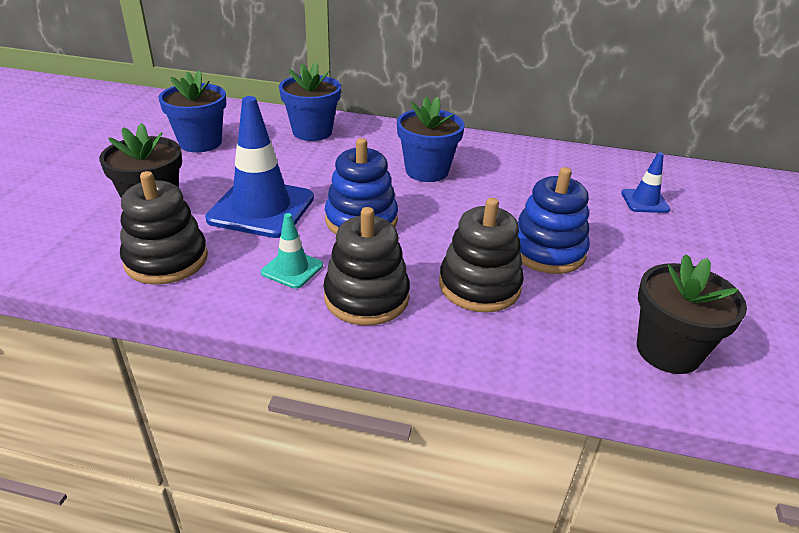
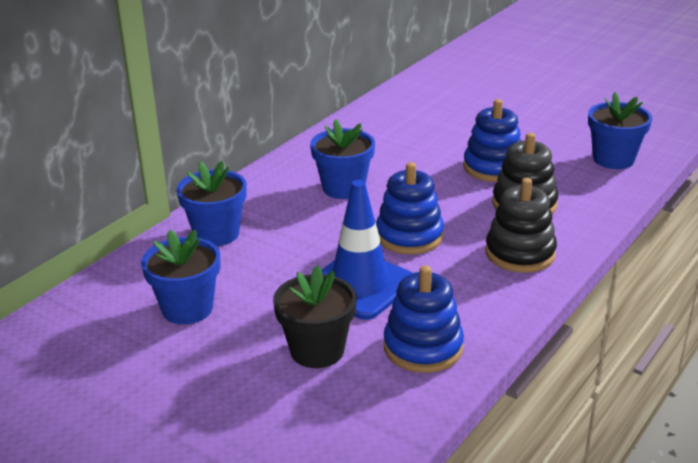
camera: 65 degrees left, 5 degrees down
(166, 260) = (423, 347): black stacking toy -> blue stacking toy
(292, 269) = (467, 281): turquoise traffic cone -> none
(644, 201) = (447, 112): blue traffic cone -> none
(668, 351) = (613, 159): black flower pot -> blue flower pot

